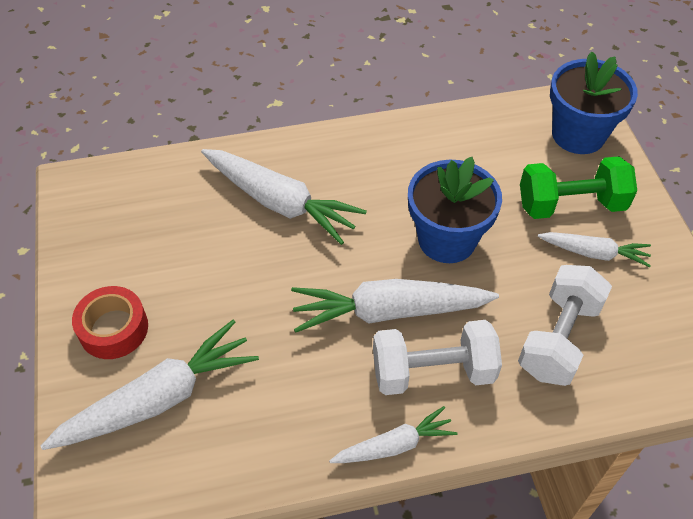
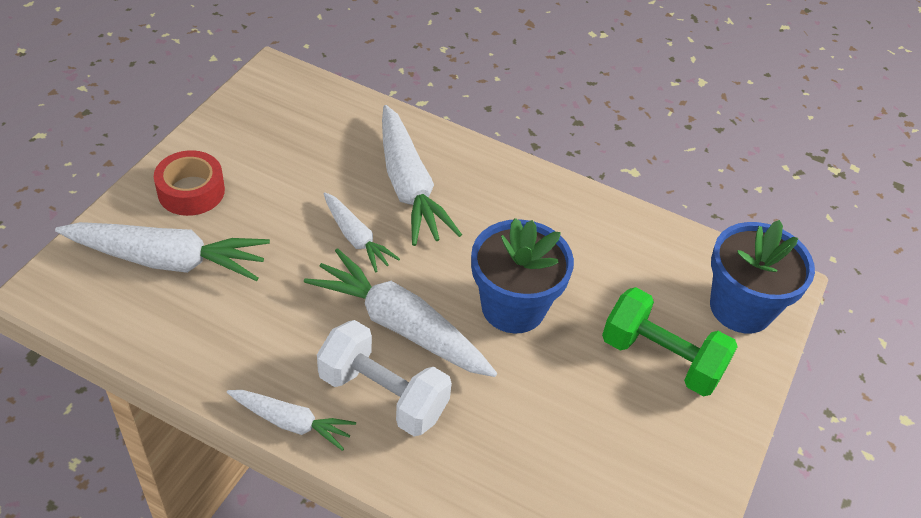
camera: 35 degrees right, 5 degrees down
(558, 338) = (518, 452): white dumbbell -> none
(594, 253) = (635, 412): white carrot -> white carrot (356, 238)

